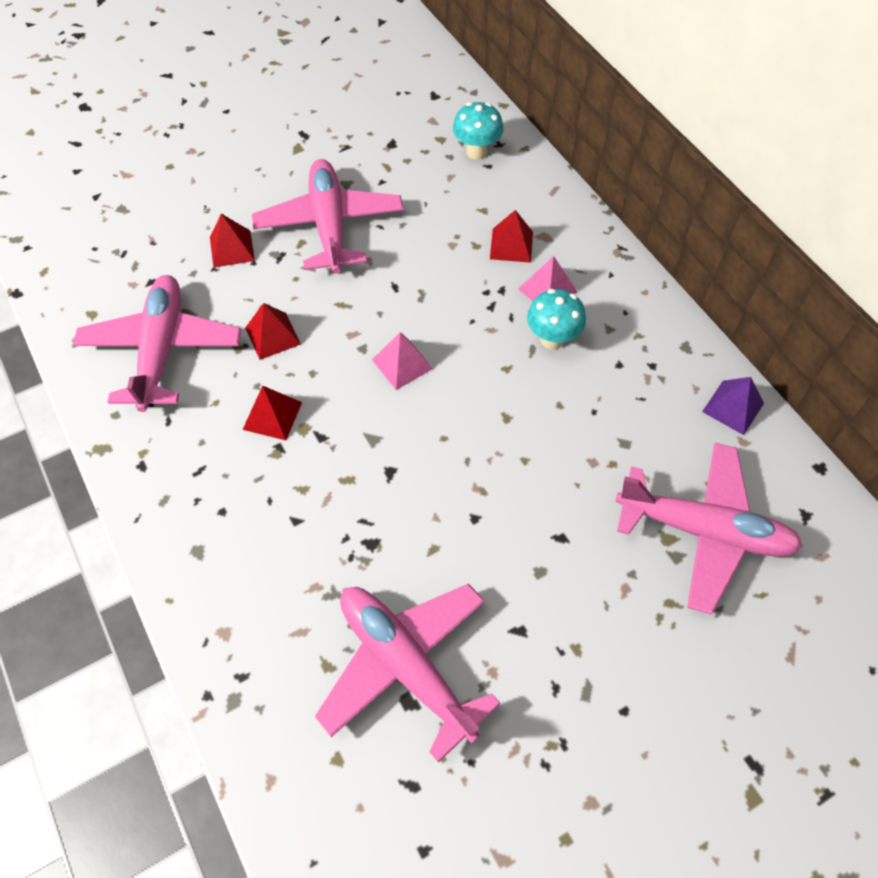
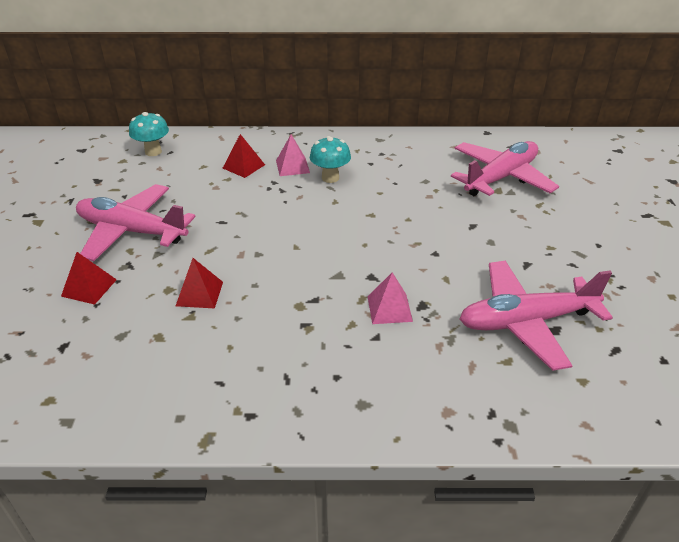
camera: 60 degrees left, 20 degrees down
(162, 350) = (143, 363): pink plane -> none
(272, 415) = (273, 318): red pyramid -> none
(402, 364) = (289, 241): pink pyramid -> pink pyramid (389, 308)
(733, 407) = (430, 141): purple pyramid -> none

